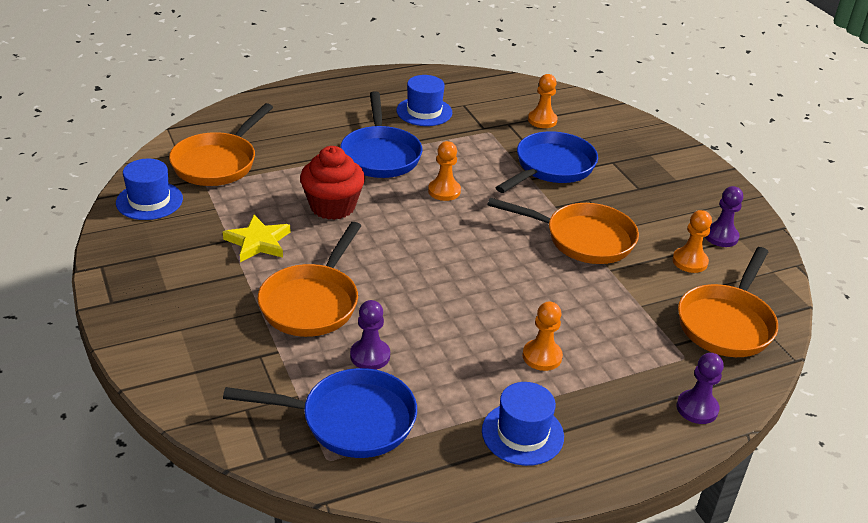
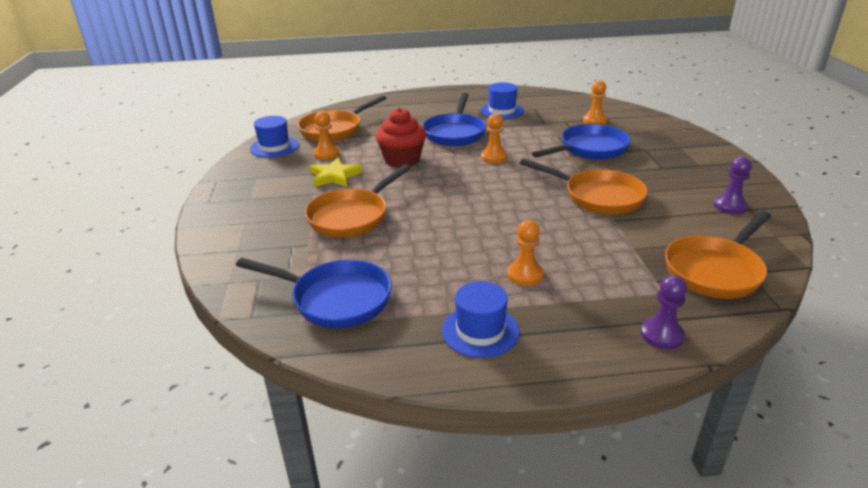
camera: 20 degrees right, 5 degrees down
(370, 356) = (377, 256): purple pawn -> none
(689, 261) = (693, 221): orange pawn -> orange pawn (326, 154)

